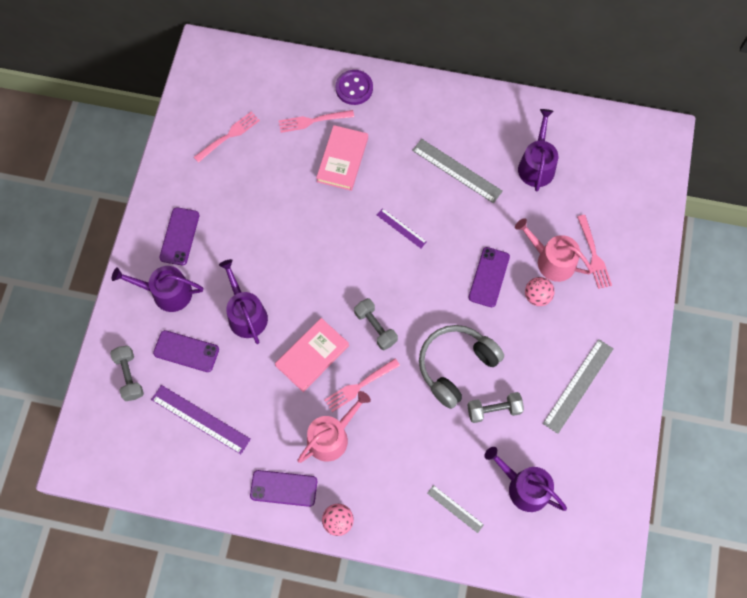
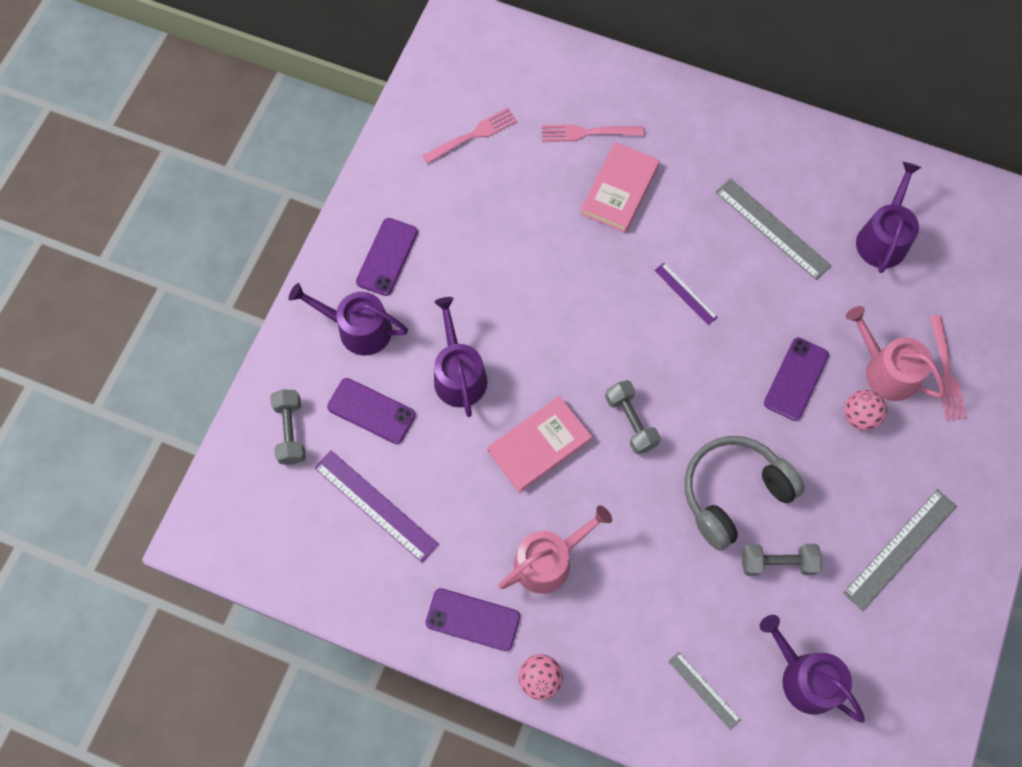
camera: 10 degrees right, 0 degrees up
(354, 88) = (649, 98): purple button -> none
(360, 386) = (597, 497): pink fork -> none

